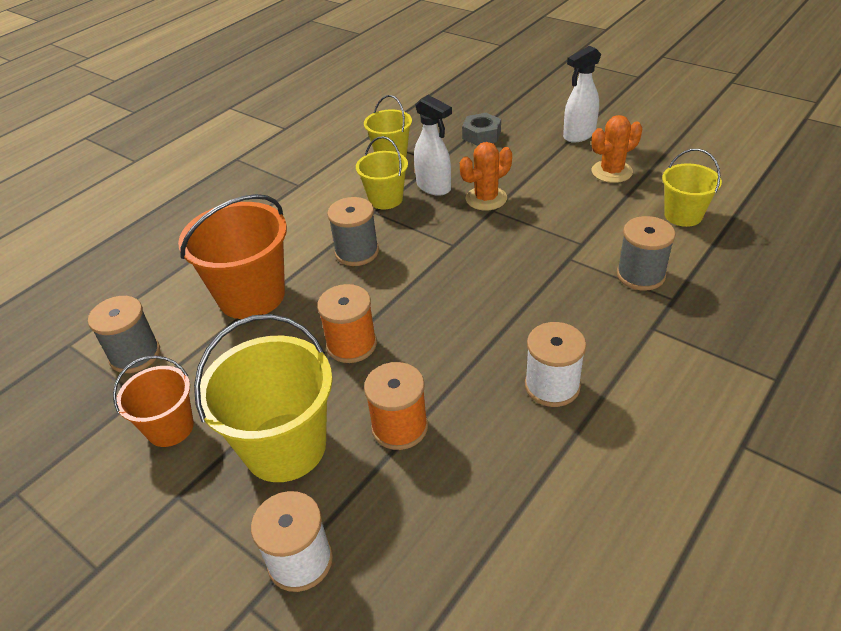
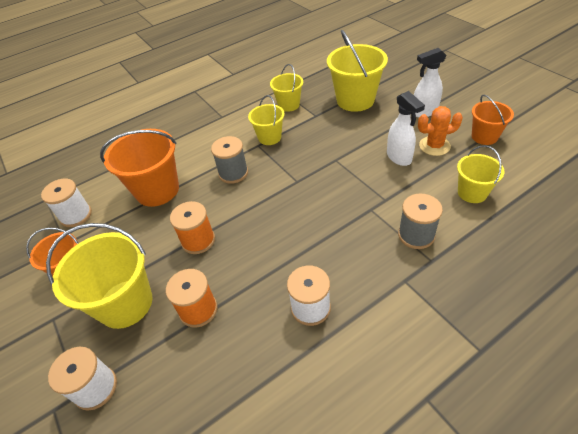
camera: 20 degrees right, 5 degrees up
(135, 355) = (76, 215): grey spool -> white spool
(434, 187) = (305, 134): white spray bottle -> white spray bottle (399, 158)
(481, 135) = (355, 100): grey nut -> yellow bucket
(486, 198) = (335, 150): orange cactus -> none
(666, 151) = (484, 136): none -> orange bucket

